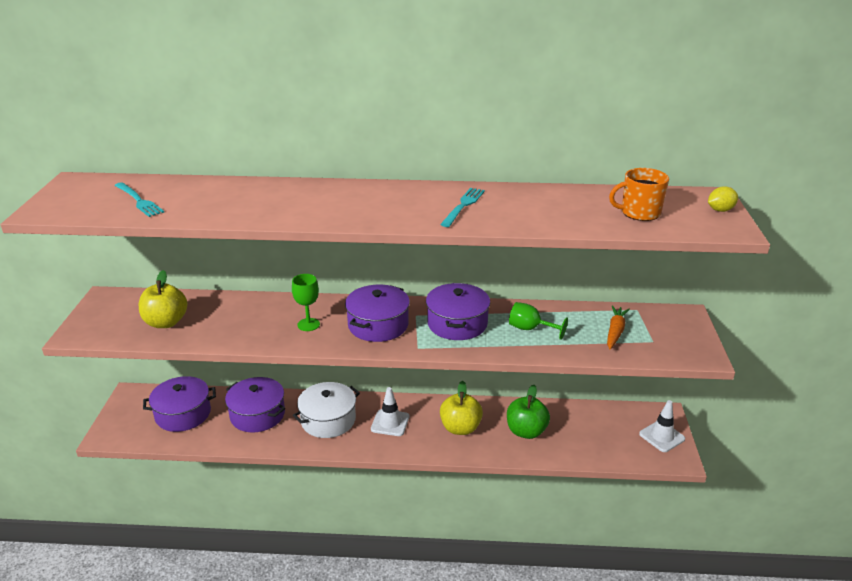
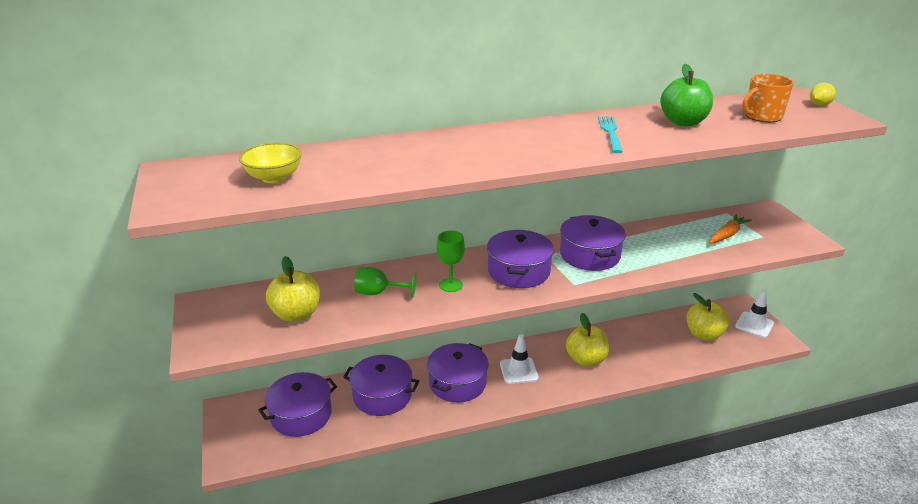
camera: 20 degrees left, 0 degrees up
(139, 201) = (274, 177): turquoise fork -> yellow bowl
(328, 420) = (457, 383): white pot -> purple pot
(526, 431) = (644, 348): green apple -> green apple (683, 122)
(530, 329) = (657, 247): green goblet -> green goblet (378, 293)
(599, 433) = (704, 334): none -> yellow apple
(615, 332) = (727, 235): orange carrot -> orange carrot turned 45 degrees clockwise

